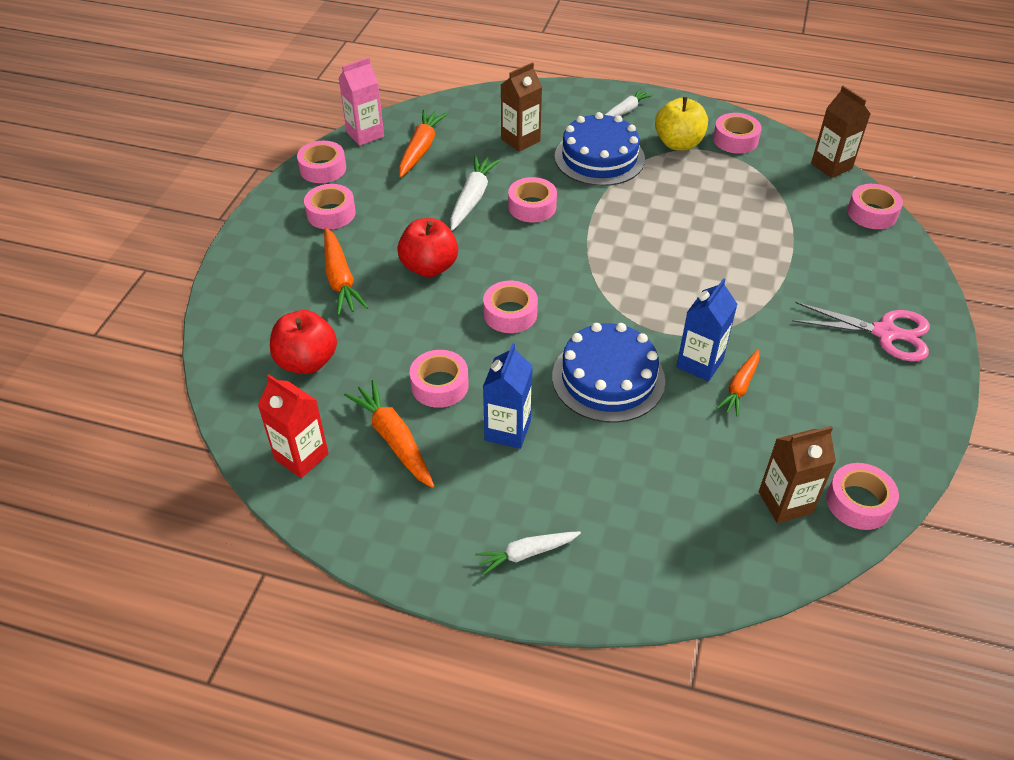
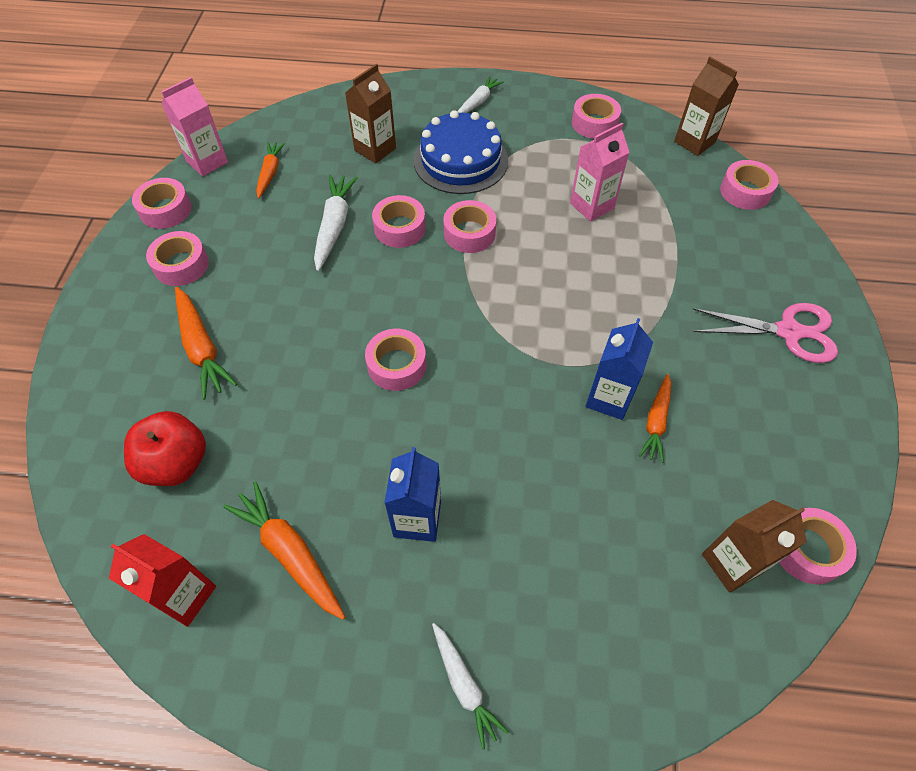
camera: 10 degrees left, 10 degrees up
(420, 149) = (270, 173): orange carrot -> orange carrot, size x0.66
(429, 267) = (299, 318): red apple -> none
(439, 385) = (332, 471): pink tape -> pink tape (469, 233)
(526, 553) = (464, 685): white carrot -> white carrot turned 90 degrees counterclockwise
(608, 378) = (516, 432): blue cake -> none
(678, 144) = (538, 134): yellow apple -> none
(717, 208) = (591, 206): none -> pink carton

